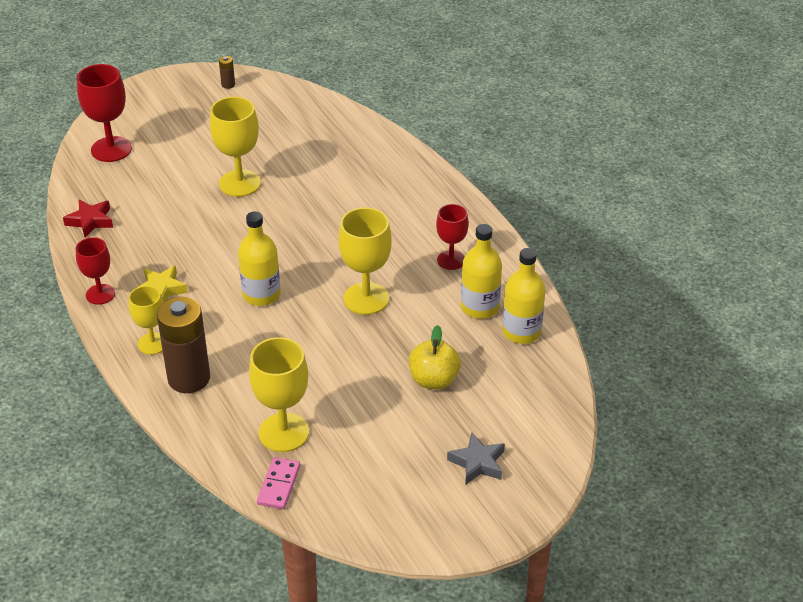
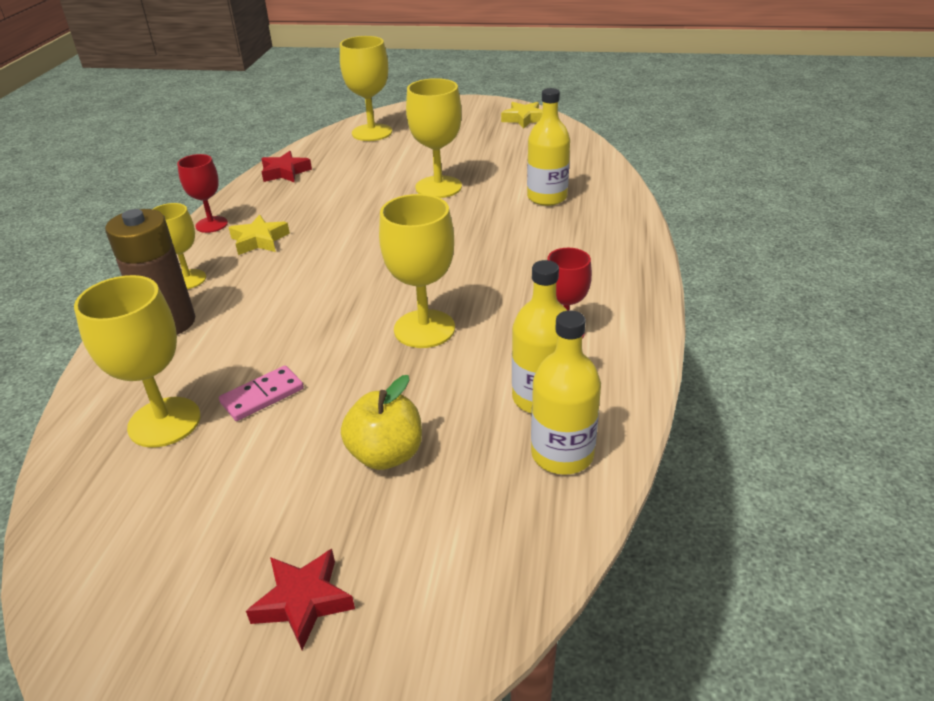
camera: 40 degrees right, 5 degrees down
(111, 149) = (372, 132): red goblet -> yellow goblet
(228, 85) = (524, 119): brown battery -> yellow star
(261, 294) = (332, 280): yellow bottle -> yellow bottle (547, 197)
(278, 485) = (78, 477): pink domino -> pink domino (262, 396)
(477, 463) = (303, 602): grey star -> red star

